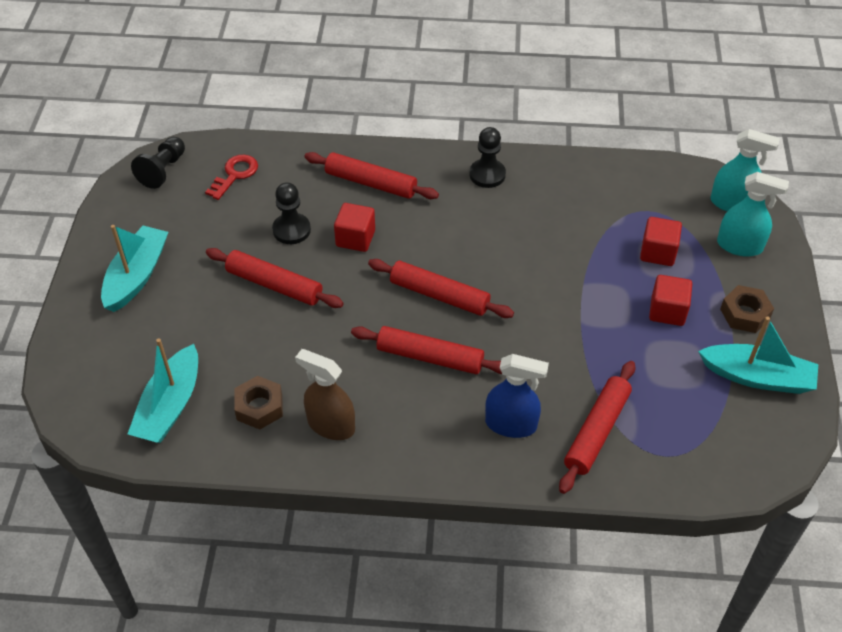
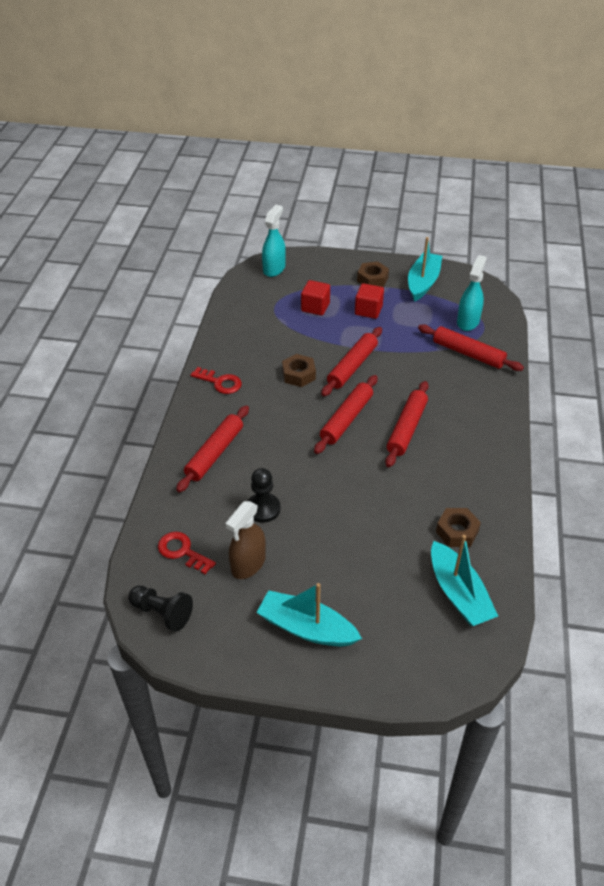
camera: 85 degrees left, 5 degrees down
(170, 406) = (458, 593): turquoise boat -> turquoise boat turned 45 degrees clockwise
(274, 285) = (327, 521): red rolling pin -> red rolling pin (352, 367)
(331, 425) = (471, 488): brown spray bottle -> brown spray bottle (248, 564)
(355, 238) = (279, 466): red cube -> none
(487, 175) = (220, 382): black pawn -> red key
(511, 424) = (465, 392): blue spray bottle -> none
(514, 244) = (298, 375): none -> brown nut
(739, 246) = (313, 272): turquoise spray bottle -> turquoise spray bottle (468, 321)

